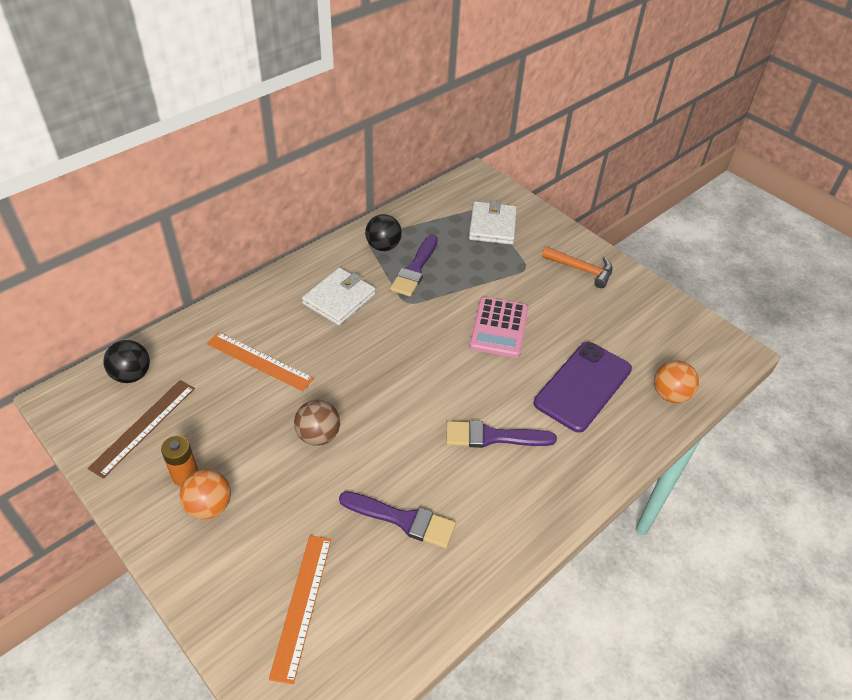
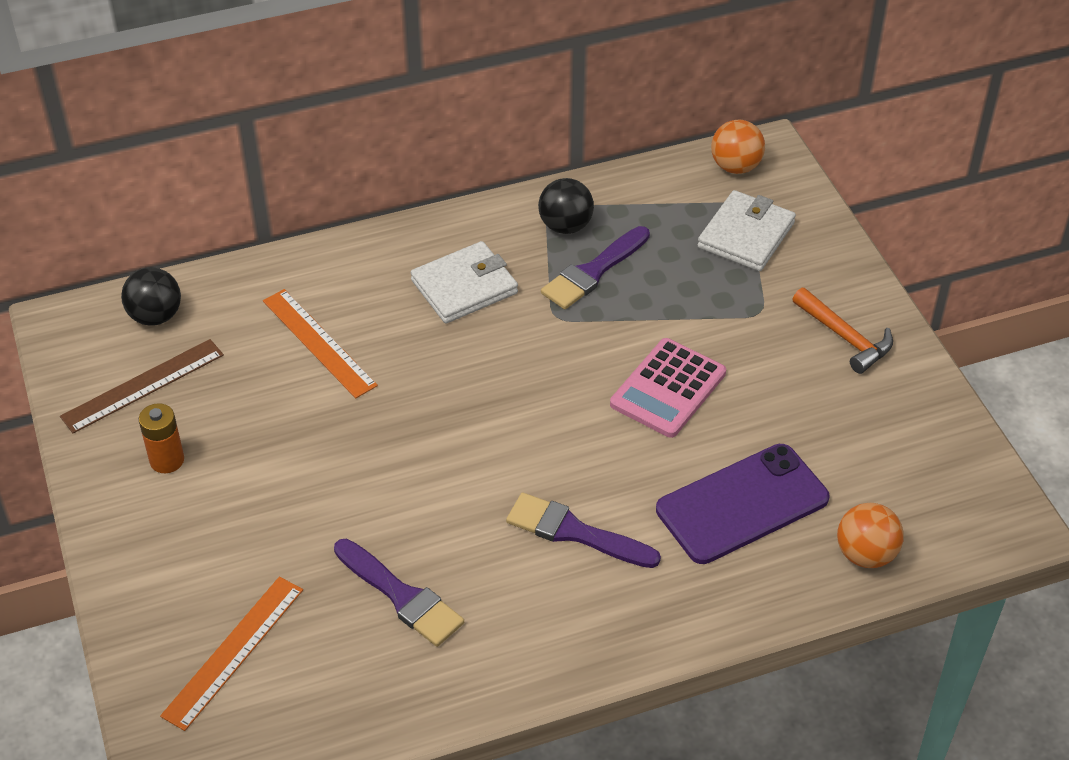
camera: 25 degrees right, 0 degrees up
(209, 506) = (179, 505): orange ball -> orange ball (735, 166)
(318, 435) = (348, 461): brown ball -> none

